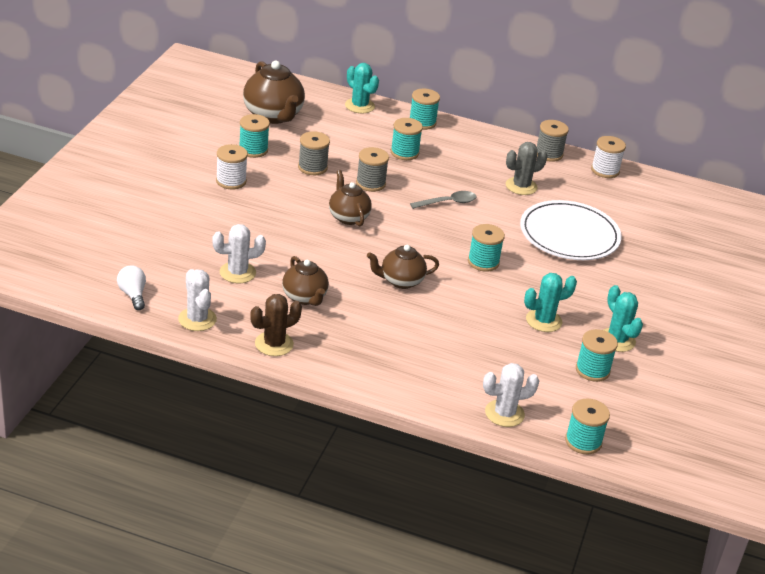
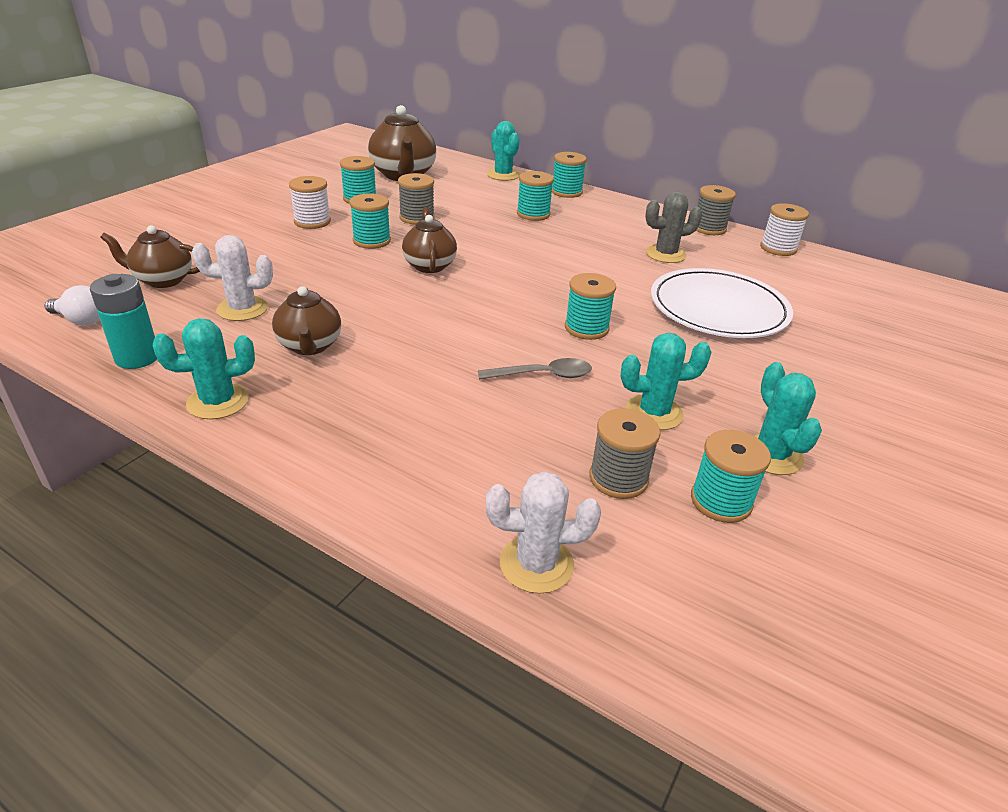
camera: 15 degrees right, 0 degrees up
(133, 295) = (81, 320): white light bulb -> white light bulb turned 120 degrees clockwise
(197, 319) = (137, 358): white cactus -> turquoise battery
(274, 344) = (218, 402): brown cactus -> turquoise cactus
(370, 183) = (477, 237): grey spool -> grey spool (618, 478)
(401, 281) = (458, 339): brown teapot -> brown teapot (163, 280)
(448, 202) = (565, 262): grey spoon -> grey spoon (543, 375)
(583, 441) = (677, 647): turquoise spool -> turquoise spool (371, 241)

